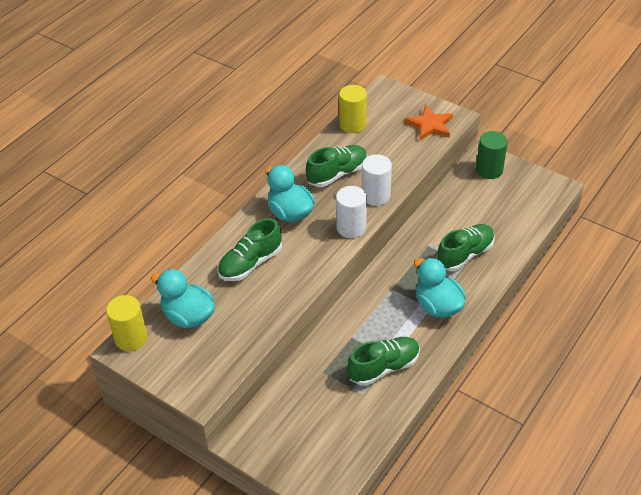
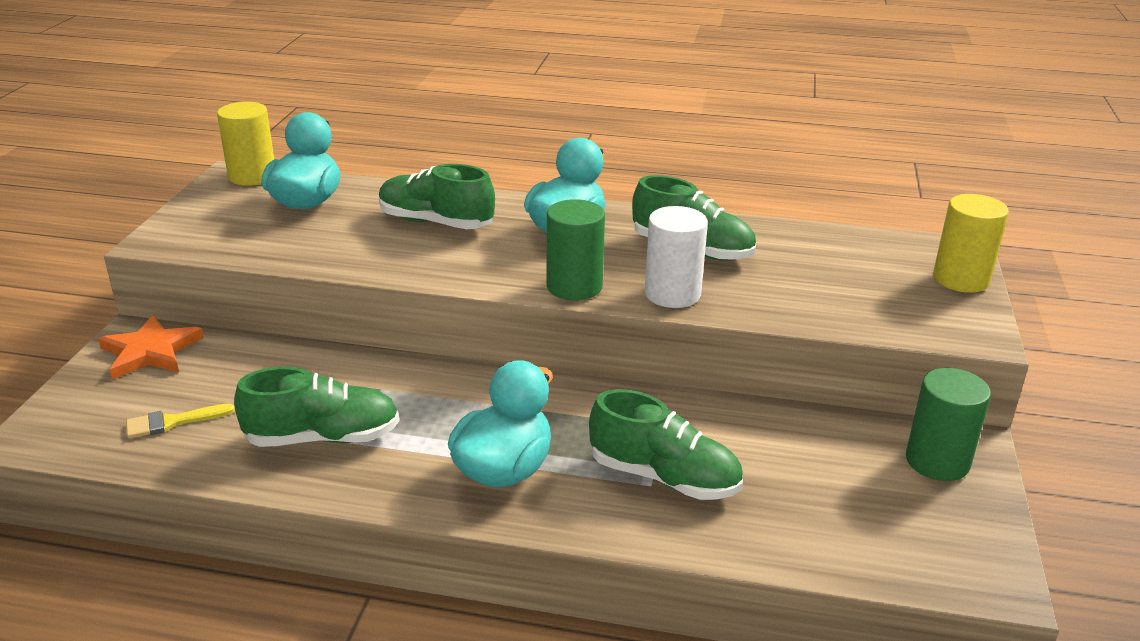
camera: 65 degrees right, 15 degrees down
(342, 429) = (172, 422): none -> yellow brush
(351, 227) = (574, 286): white cylinder -> green cylinder
(352, 124) = (827, 239): yellow cylinder -> yellow cylinder (961, 279)
(384, 367) = (323, 437): green shoe -> green shoe turned 45 degrees counterclockwise
(430, 125) = (919, 312): orange star -> orange star (151, 351)

